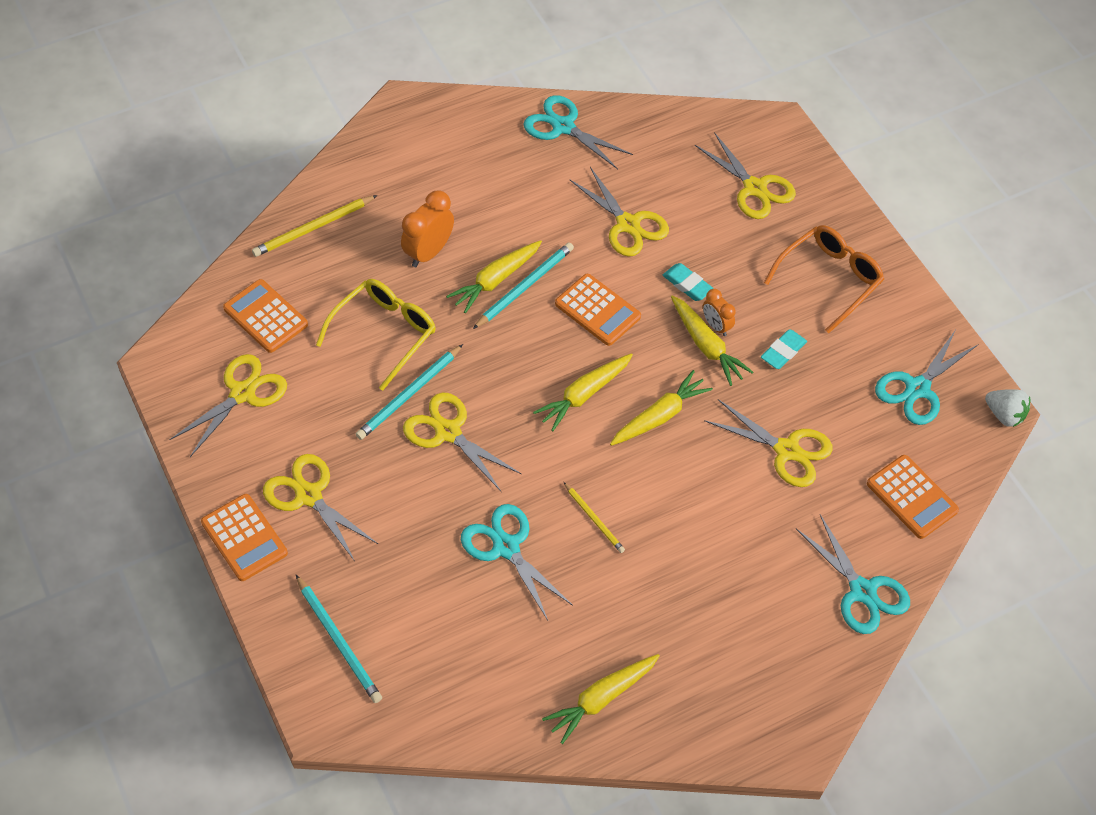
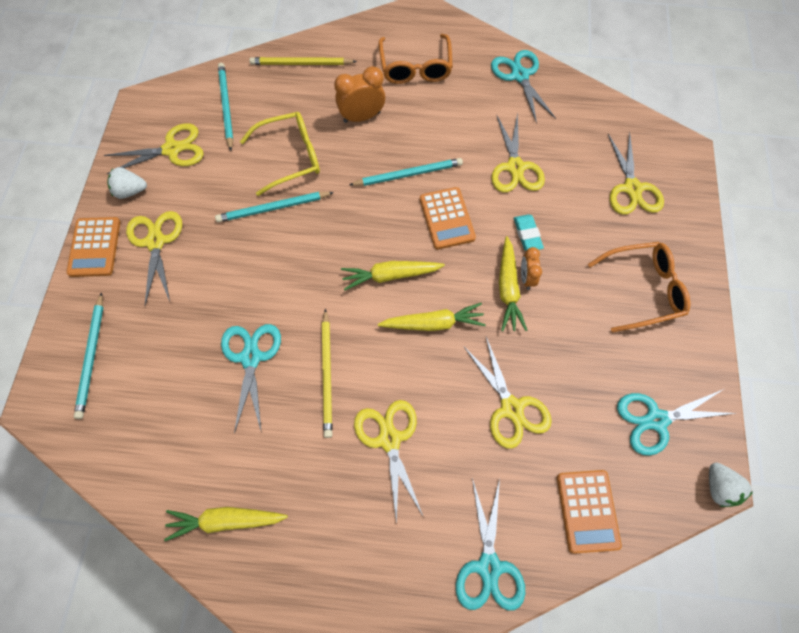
camera: 35 degrees right, 10 degrees up
(233, 461) = (130, 191): none -> white strawberry
(265, 316) = (226, 106): orange calculator -> turquoise pencil
(445, 171) = (415, 68): none -> orange glasses
(448, 432) = (277, 249): yellow scissors -> yellow scissors (389, 439)
(495, 280) = (392, 159): yellow carrot -> none
(594, 519) = (327, 374): yellow pencil -> yellow pencil, size x1.60
(783, 352) = (565, 326): turquoise eraser -> none

